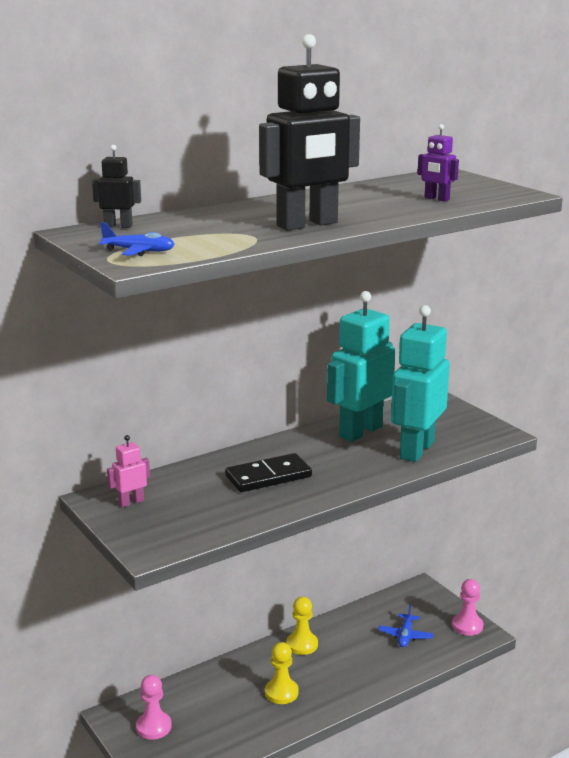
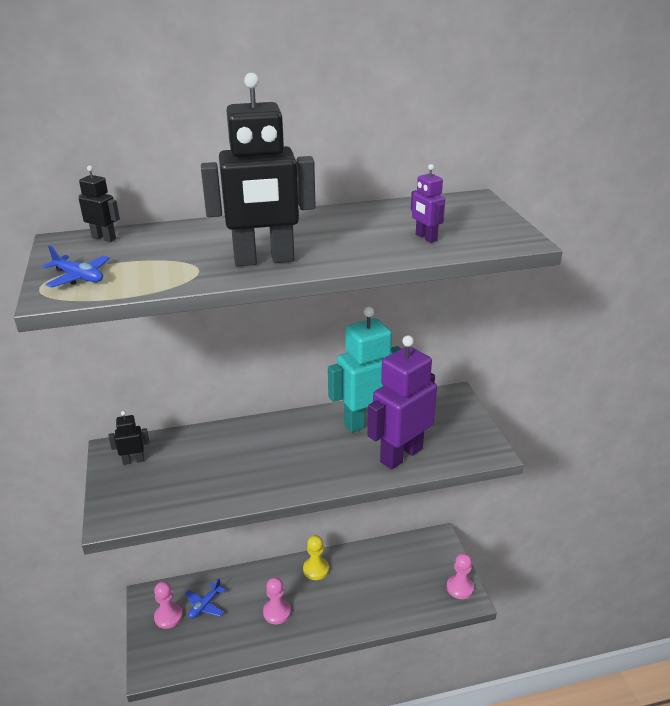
camera: 20 degrees right, 10 degrees up
(131, 502) = (133, 460): pink robot -> black robot
(268, 476) = (257, 457): black domino -> none
(281, 692) = (277, 612): yellow pawn -> pink pawn
(405, 635) = (402, 583): blue plane -> blue plane (205, 605)
(416, 450) = (401, 455): turquoise robot -> purple robot

